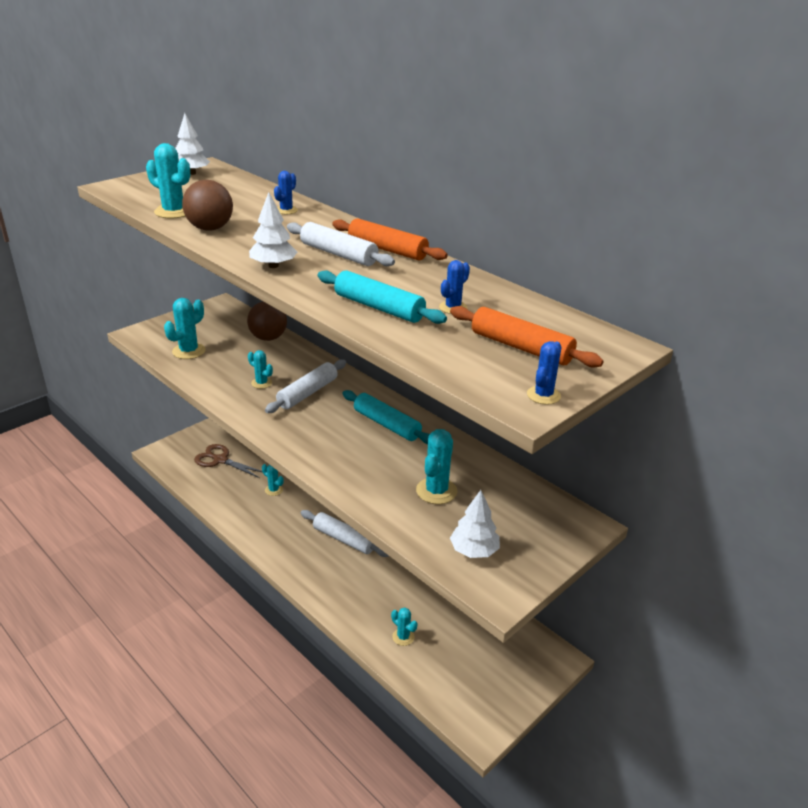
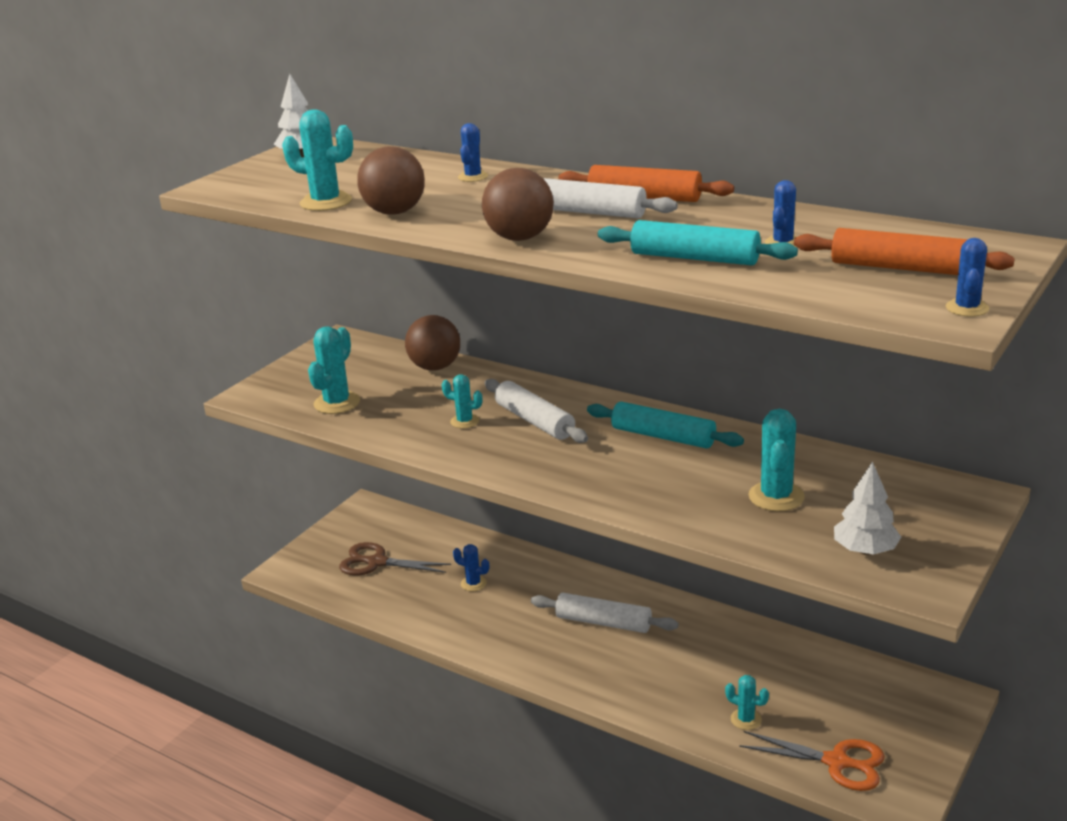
camera: 10 degrees left, 5 degrees down
(273, 266) = (520, 238): white tree -> brown ball
(273, 490) = (473, 583): turquoise cactus -> blue cactus
(307, 393) = (534, 421): white rolling pin -> white rolling pin turned 60 degrees counterclockwise
(449, 686) = (836, 762): none -> orange scissors

